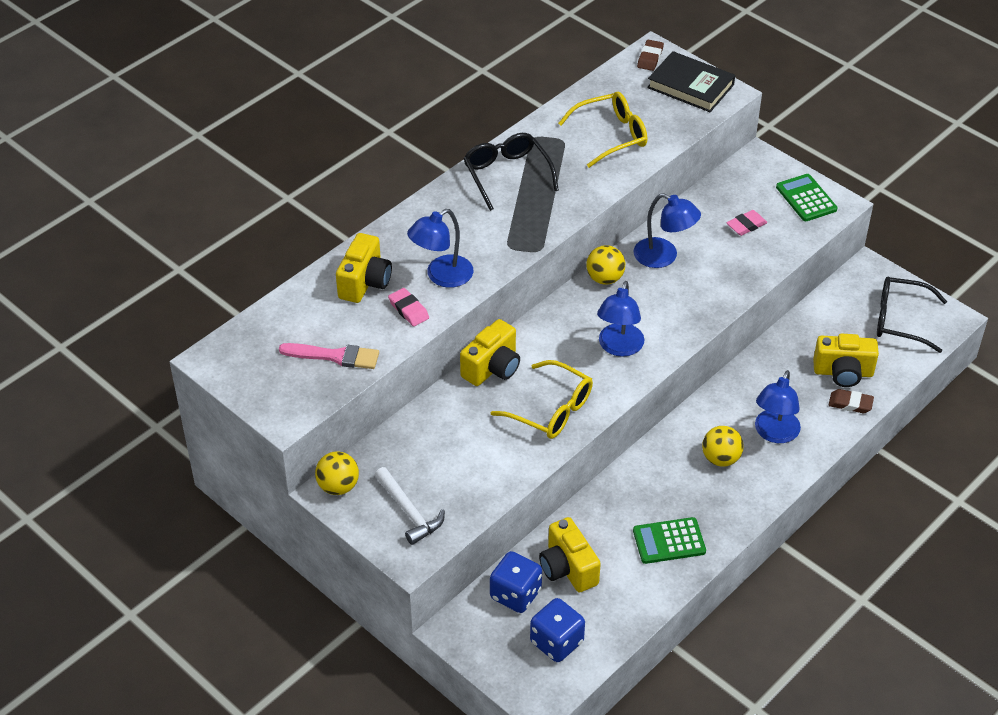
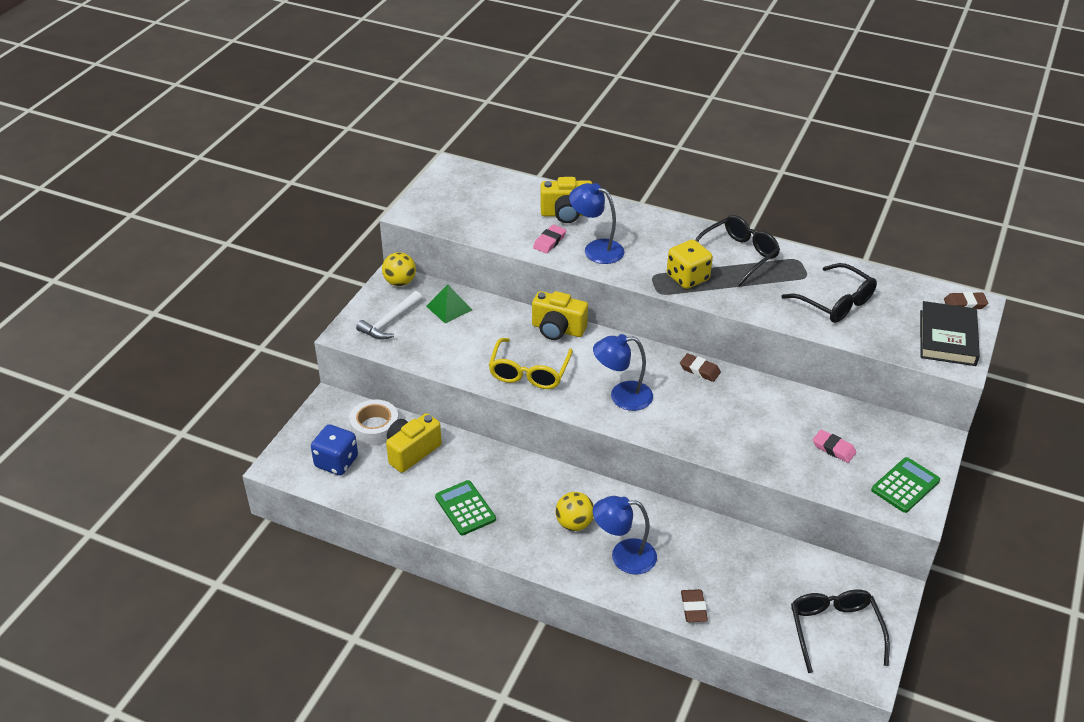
camera: 70 degrees right, 5 degrees down
(335, 356) = (482, 219): pink brush -> none
(410, 452) = (449, 308): none -> green pyramid
(515, 594) = (375, 428): blue dice -> white tape
(525, 222) = (687, 278): none -> yellow dice
(604, 278) = (699, 370): yellow ball -> brown eraser
(611, 135) = (835, 303): yellow glasses -> black glasses
(664, 257) = (752, 401): blue lamp -> none
(843, 372) = (732, 595): yellow camera -> none

